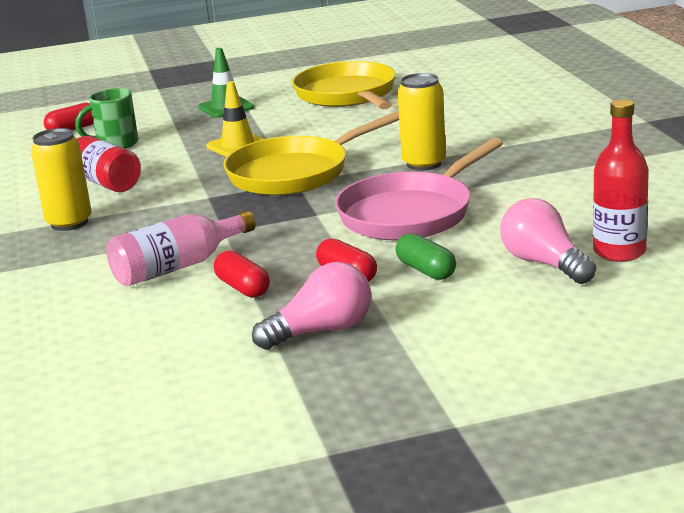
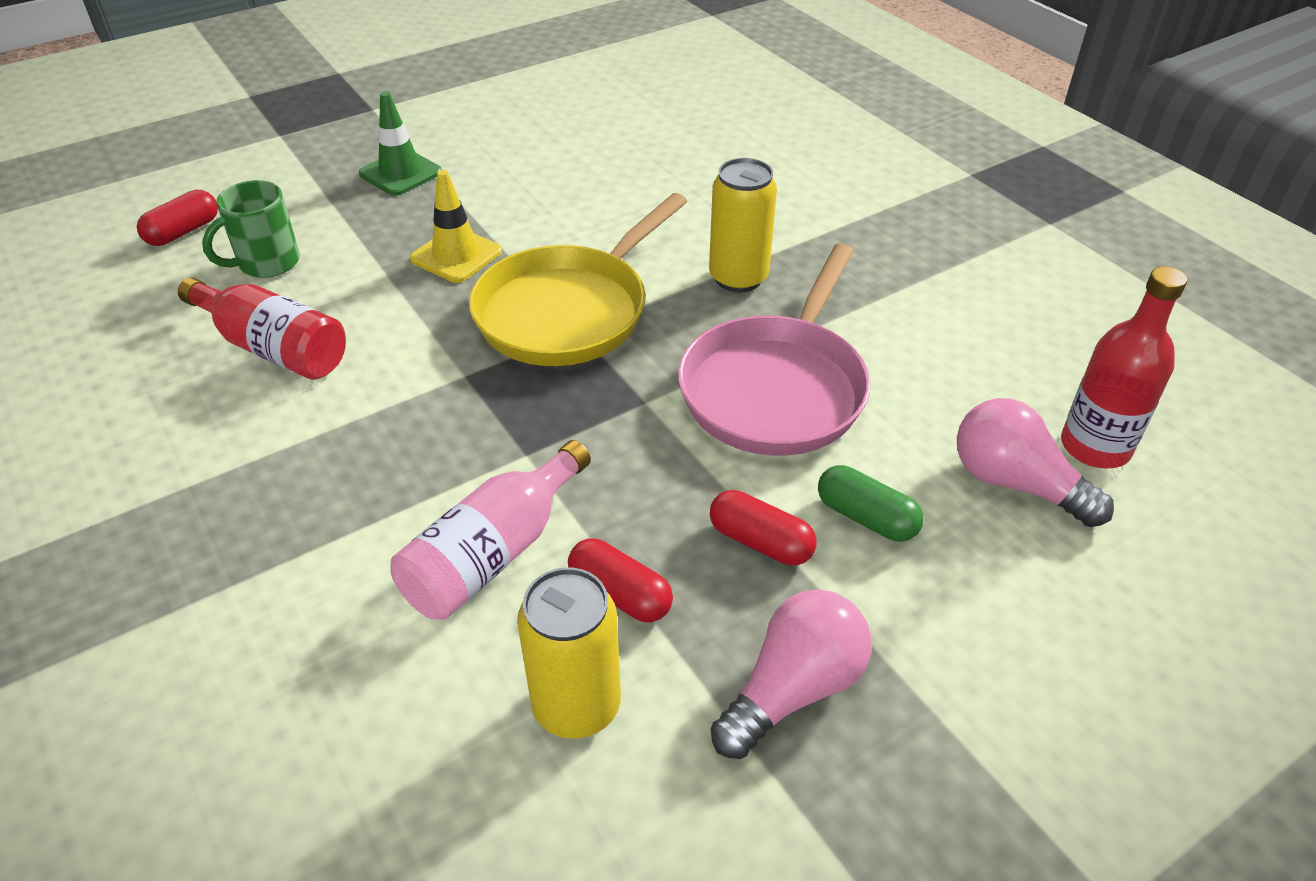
camera: 20 degrees left, 20 degrees up
(69, 223) = (268, 459): yellow can -> yellow can (576, 706)
(347, 95) = (561, 140): yellow pan -> none

